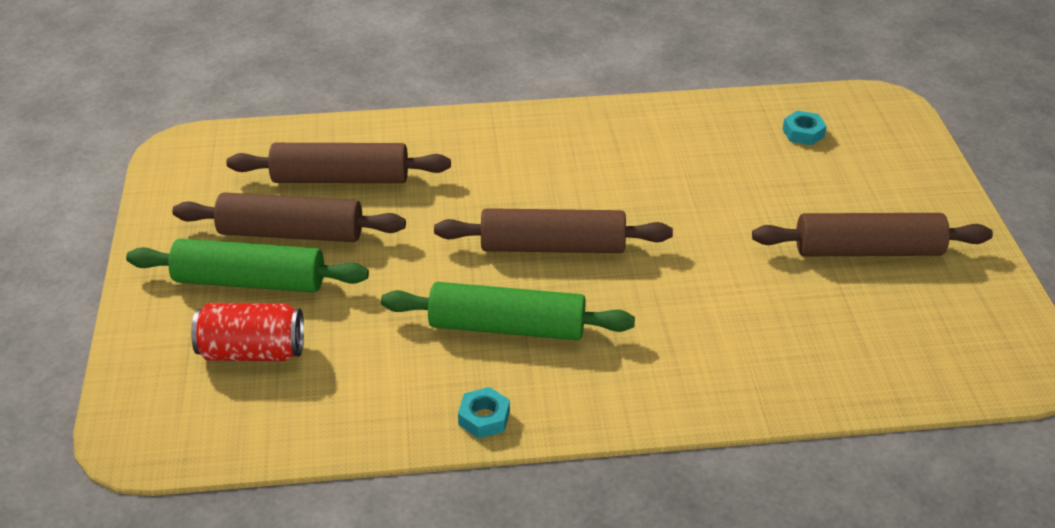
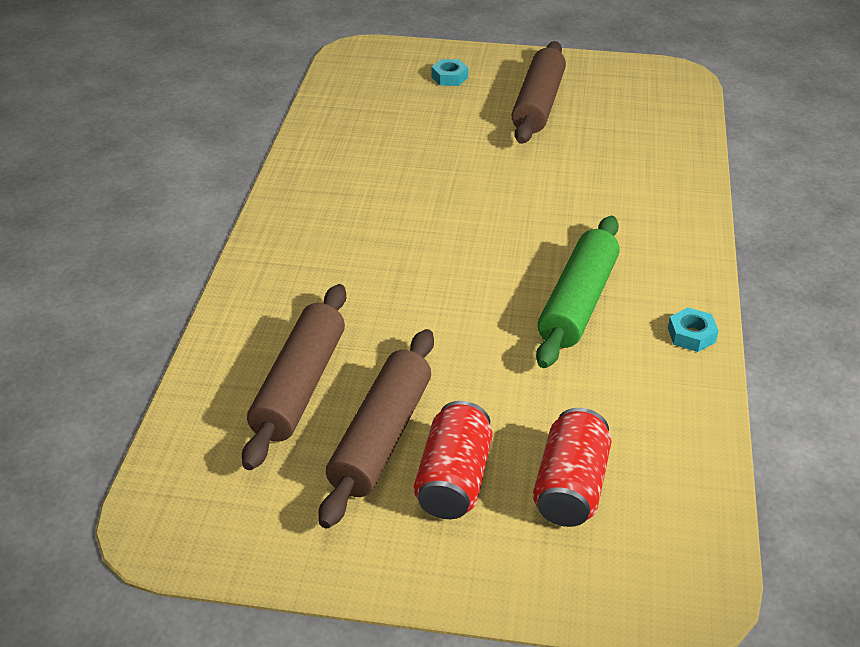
camera: 75 degrees left, 0 degrees up
(250, 281) = (454, 479): green rolling pin -> red can
(552, 247) = (475, 257): brown rolling pin -> none
(803, 133) = (376, 96): turquoise nut -> turquoise nut (449, 77)

